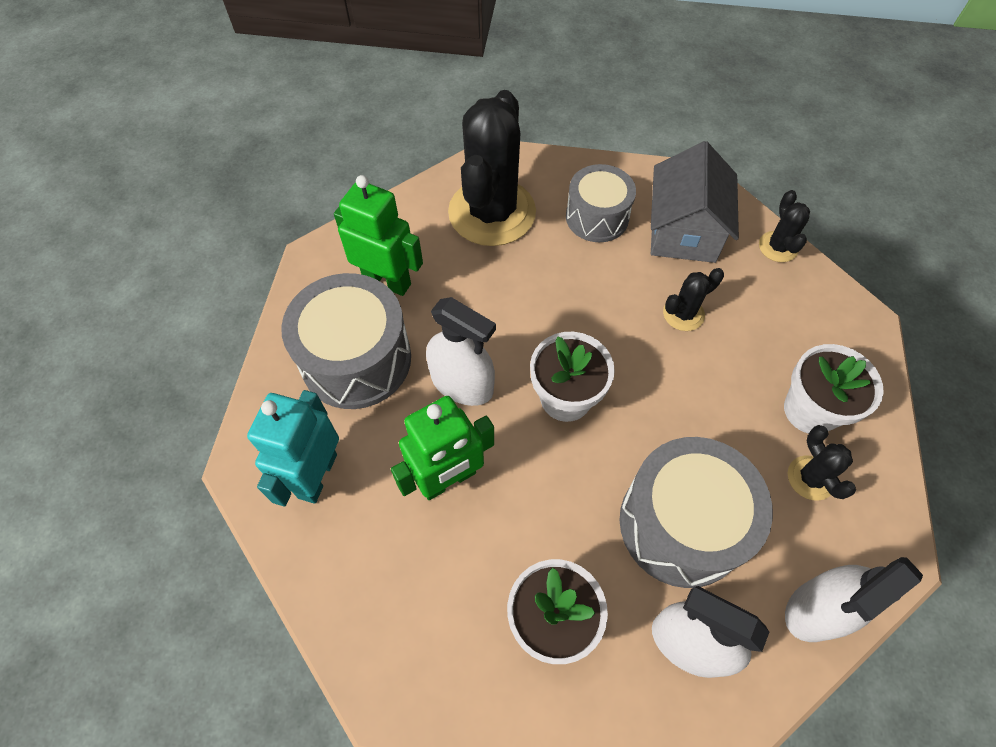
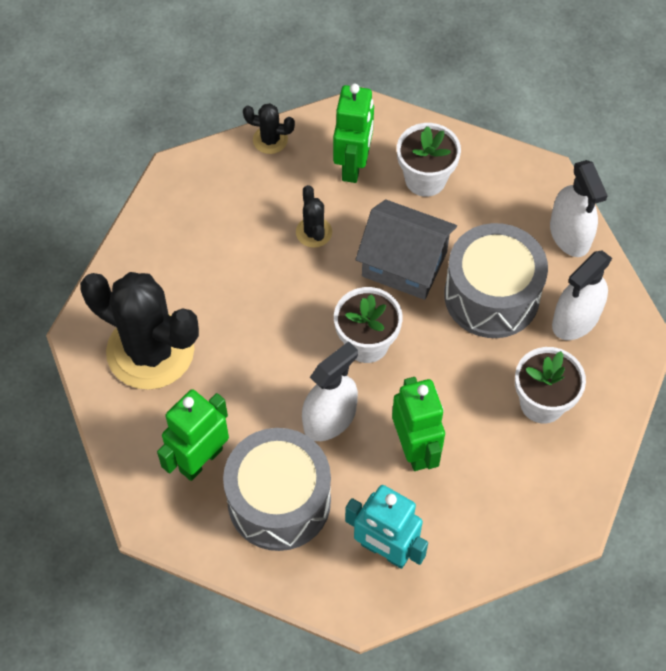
camera: 75 degrees left, 0 degrees up
(597, 217) = (188, 265): grey drum -> none
(683, 231) = (228, 202): grey house -> grey house (404, 264)
(788, 331) = (353, 165): none -> green robot
(810, 478) = (478, 201): black cactus -> none

